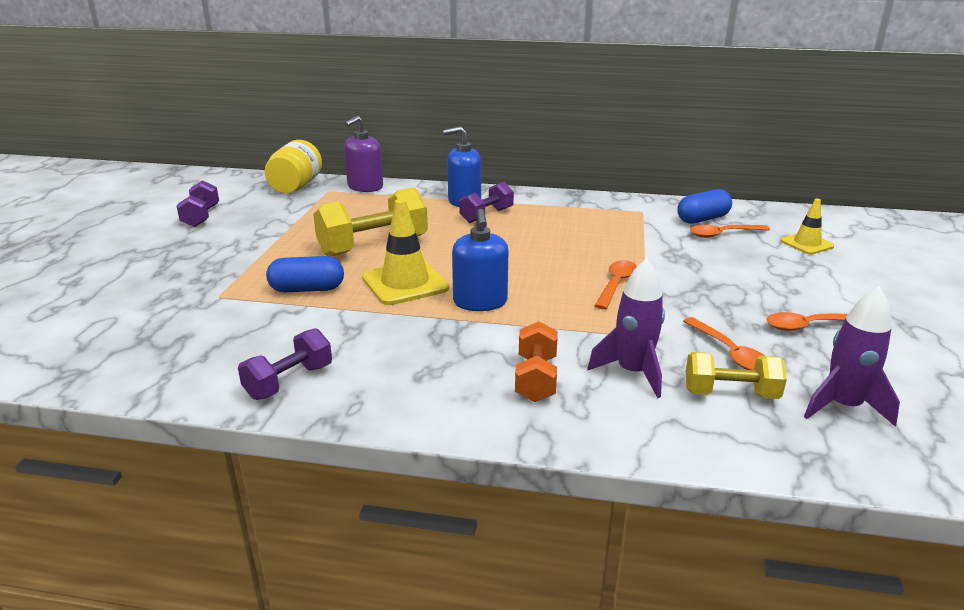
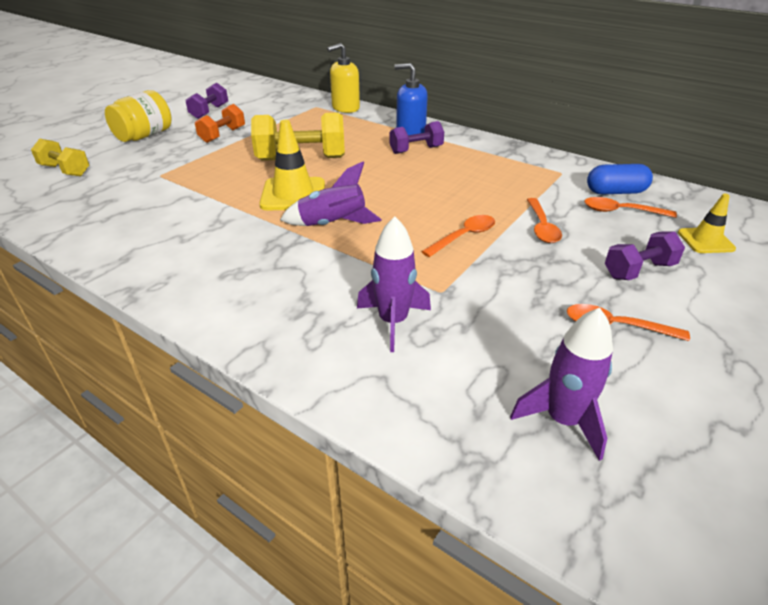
camera: 25 degrees right, 10 degrees up
(289, 382) = (136, 253): purple dumbbell -> purple dumbbell (639, 270)
(296, 187) = (296, 99): yellow jar -> yellow jar (144, 136)
(307, 289) = (220, 183): blue capsule -> none
(365, 187) = (345, 108): purple soap dispenser -> yellow soap dispenser
(480, 302) = (333, 224): blue soap dispenser -> purple rocket
(536, 379) = (308, 303): orange dumbbell -> orange dumbbell (223, 135)
(729, 352) = (503, 329): orange spoon -> orange spoon (541, 227)
(730, 393) = (461, 369): yellow dumbbell -> yellow dumbbell (65, 170)

